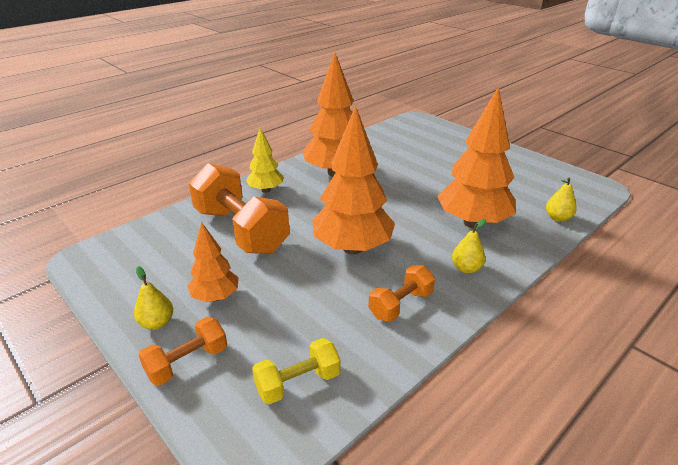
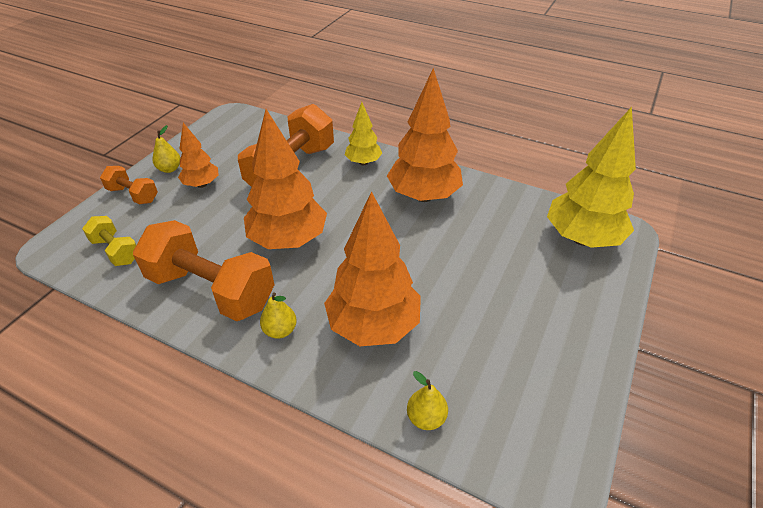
camera: 70 degrees right, 10 degrees up
(400, 305) = (211, 289): orange dumbbell -> orange dumbbell, size x1.98
(416, 132) = (582, 238): none -> yellow tree

